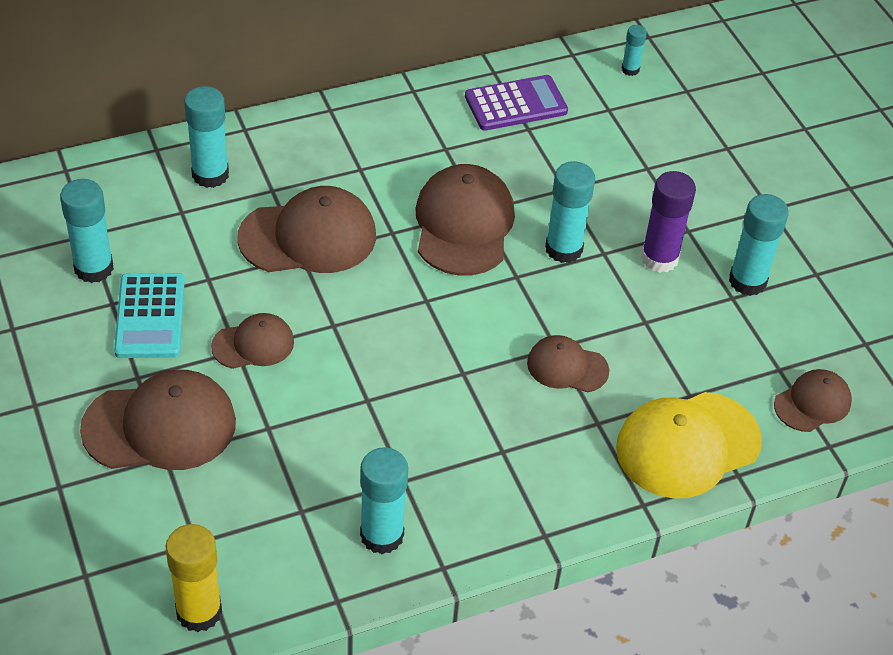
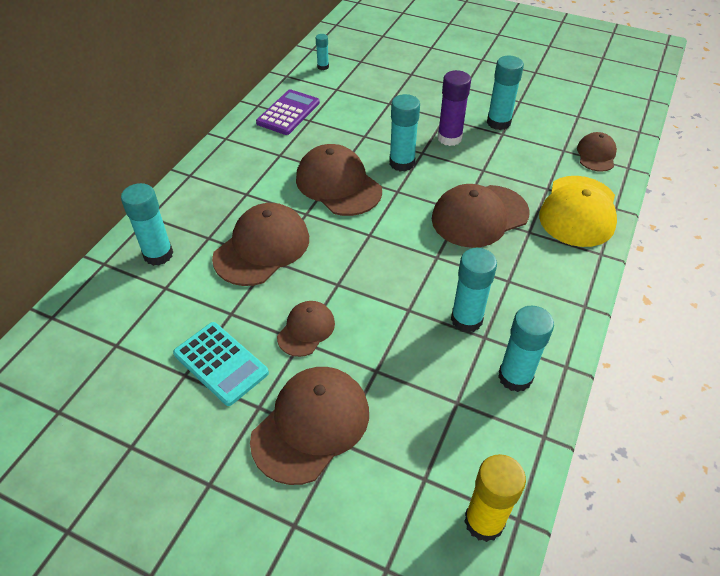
camera: 40 degrees left, 0 degrees up
(94, 268) = (145, 363): turquoise glue stick -> turquoise glue stick (466, 319)
(567, 367) = (479, 216): brown cap -> brown cap, size x1.77

